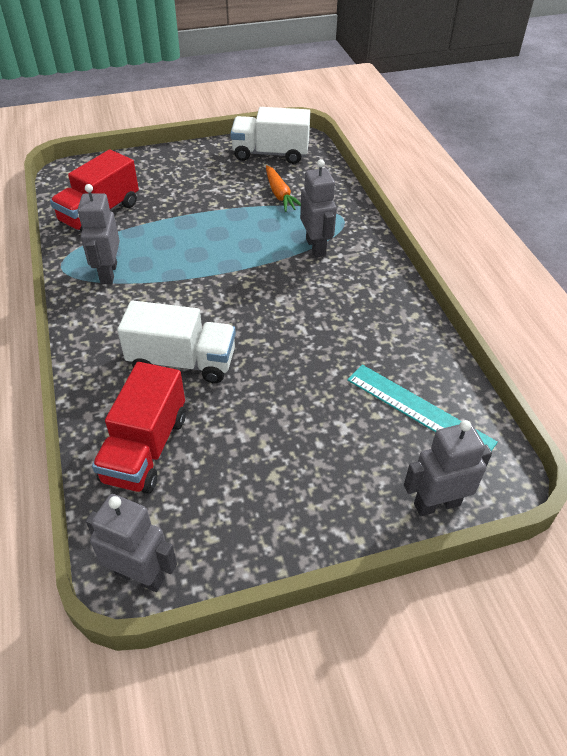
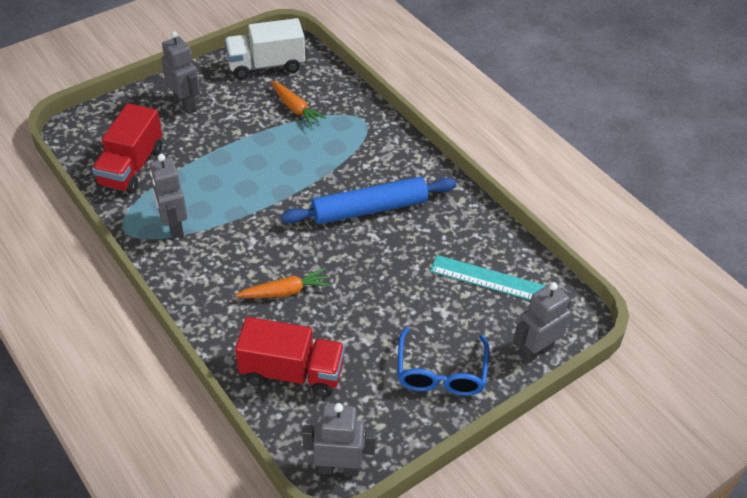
camera: 20 degrees left, 0 degrees up
(145, 448) = (292, 372): red truck -> red truck turned 75 degrees counterclockwise
(182, 362) = (285, 291): white truck -> orange carrot
(310, 301) = (370, 209): none -> blue rolling pin
(311, 496) = (441, 372): none -> blue glasses
(316, 247) = (352, 155): grey robot -> grey robot (185, 103)

